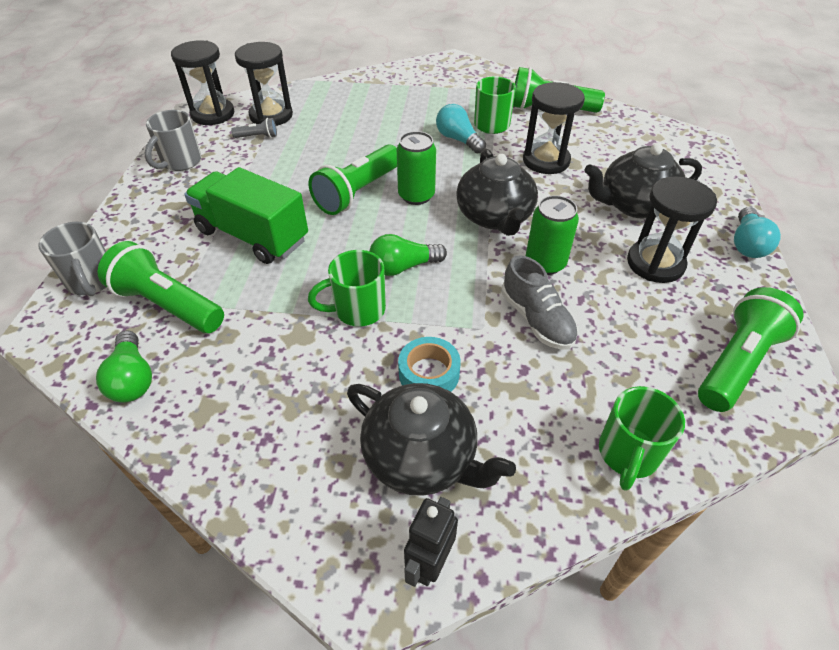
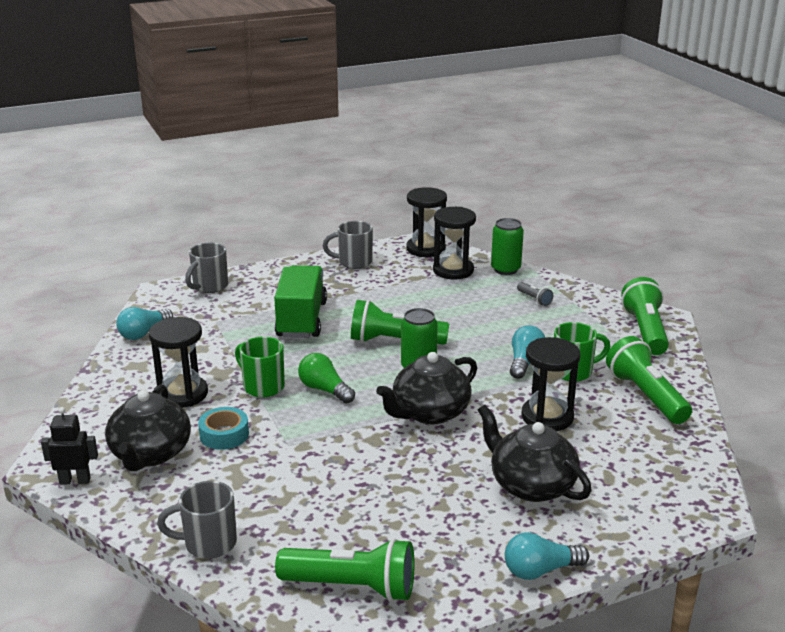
camera: 60 degrees right, 20 degrees down
(132, 379) = (144, 333): green light bulb -> turquoise light bulb
(168, 305) = (210, 318): green flashlight -> green flashlight (645, 331)
(258, 137) = (418, 276): grey flashlight -> grey flashlight (534, 299)
(536, 319) = (318, 467): grey shoe -> none
(545, 263) = (391, 454): green can -> green can (505, 269)
(627, 455) = (208, 543): green mug -> grey mug
(655, 263) = (449, 515): black hourglass -> black hourglass (182, 394)

